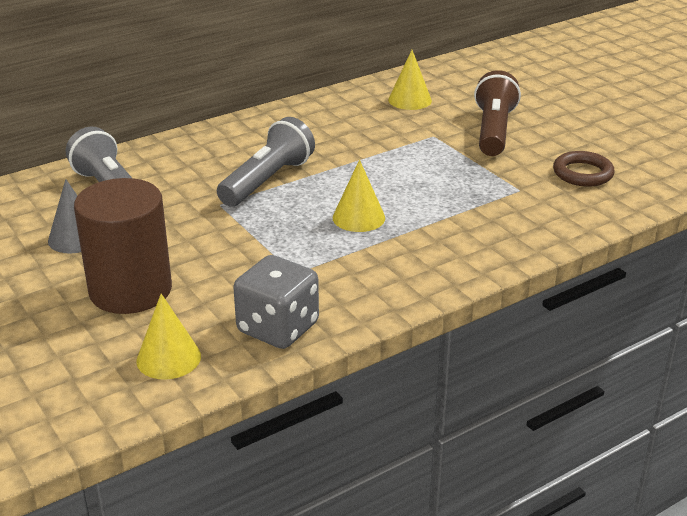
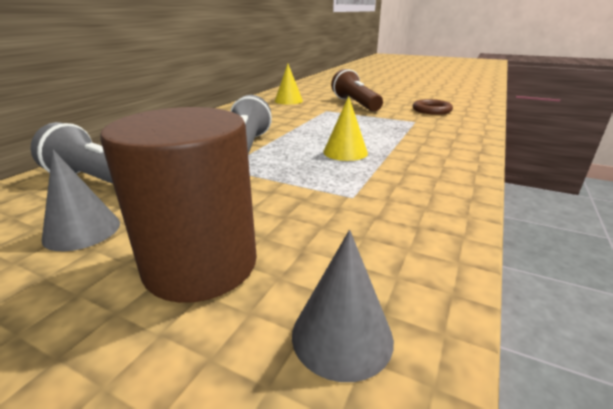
camera: 30 degrees left, 5 degrees down
(168, 358) = (342, 336): yellow cone -> grey cone
(278, 328) = (410, 247): grey dice -> none

